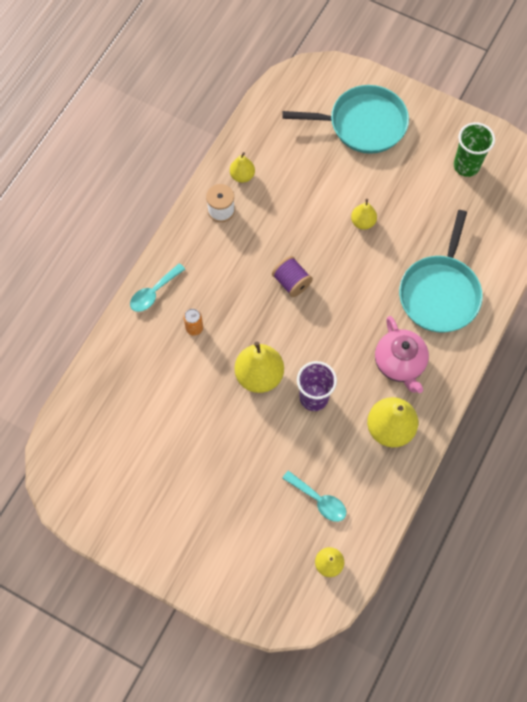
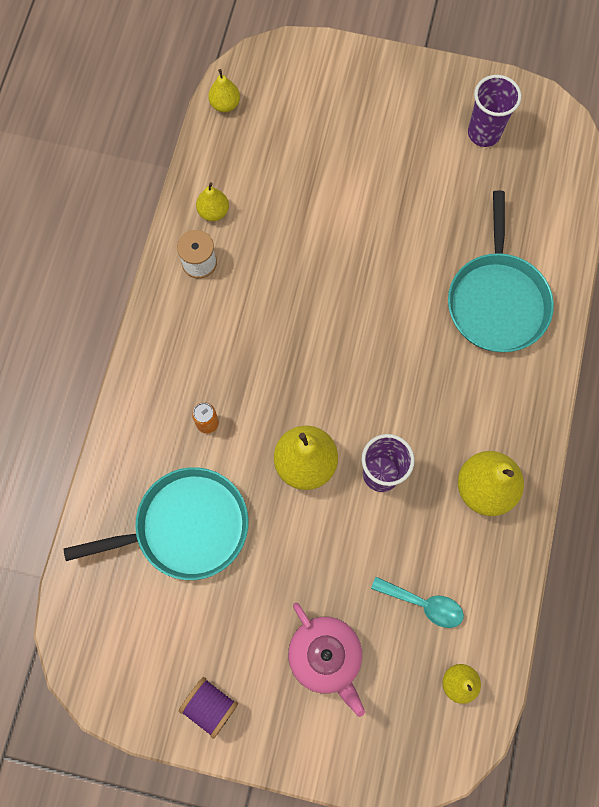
camera: 15 degrees left, 5 degrees up
(153, 292) = (143, 390): turquoise spoon -> none
(291, 282) = (312, 333): purple spool -> purple spool (210, 706)
(363, 124) = (344, 110): turquoise pan -> turquoise pan (186, 527)
(363, 222) = (378, 234): yellow pear -> yellow pear (225, 104)
(399, 363) = (473, 403): pink teapot -> pink teapot (325, 656)
(466, 166) = (484, 133): green cup -> purple cup

